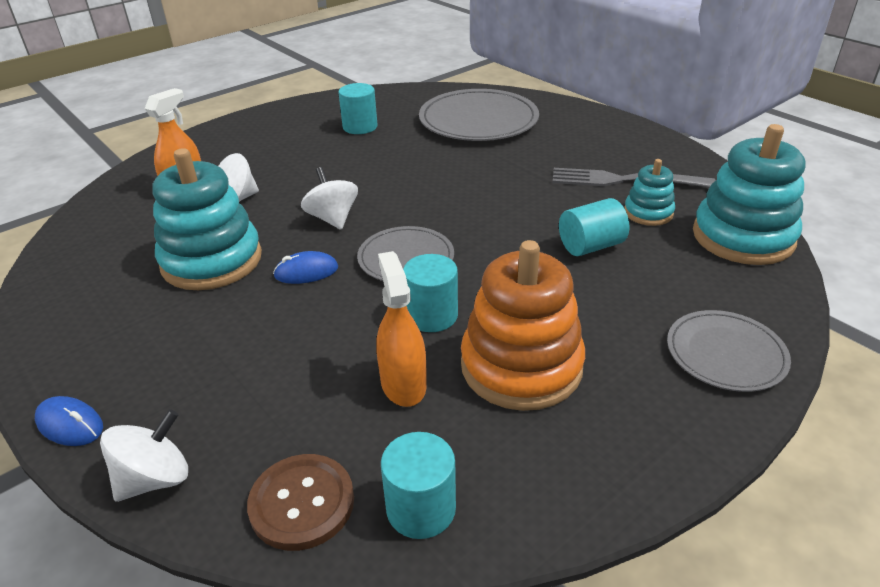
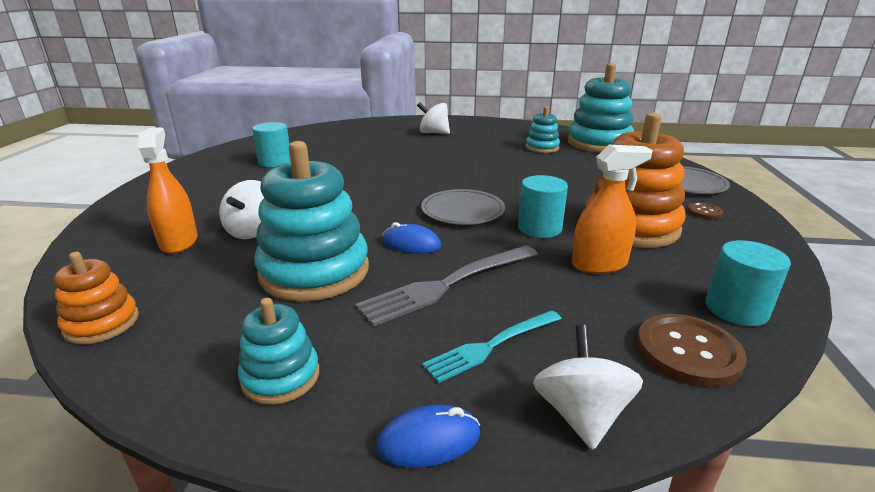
camera: 45 degrees left, 10 degrees down
(71, 237) = (102, 323): none -> orange stacking toy
(81, 330) = (281, 377): none -> turquoise stacking toy
(199, 393) = (491, 346): none -> turquoise fork
(306, 272) = (411, 244): blue mouse -> blue mouse turned 75 degrees clockwise
(332, 218) = (364, 211): white spinning top -> white spinning top (433, 133)
(403, 384) = (599, 264): orange spray bottle -> orange spray bottle turned 135 degrees clockwise
(478, 120) = (360, 138): grey plate -> none
(590, 246) = (547, 168): turquoise cylinder -> none
(624, 180) = (502, 140): grey fork -> grey fork (447, 285)
(650, 401) = (704, 212): none -> brown button

